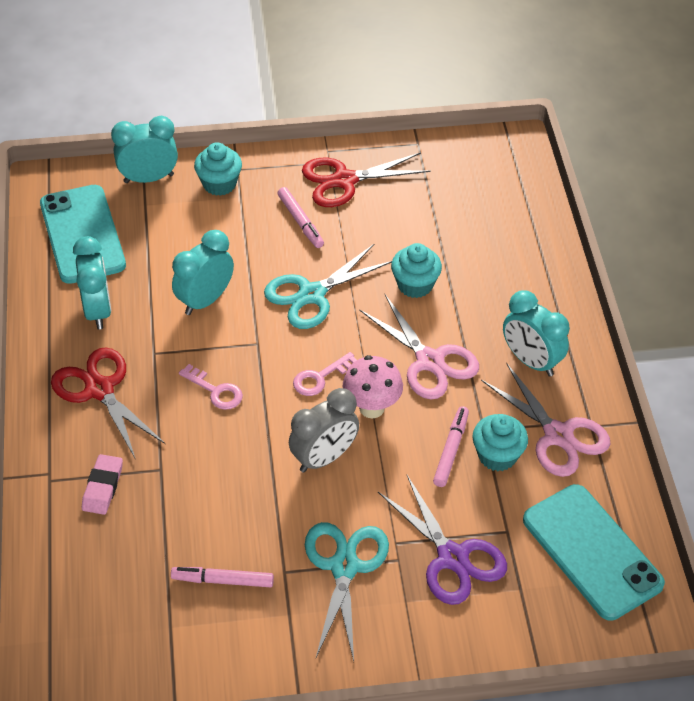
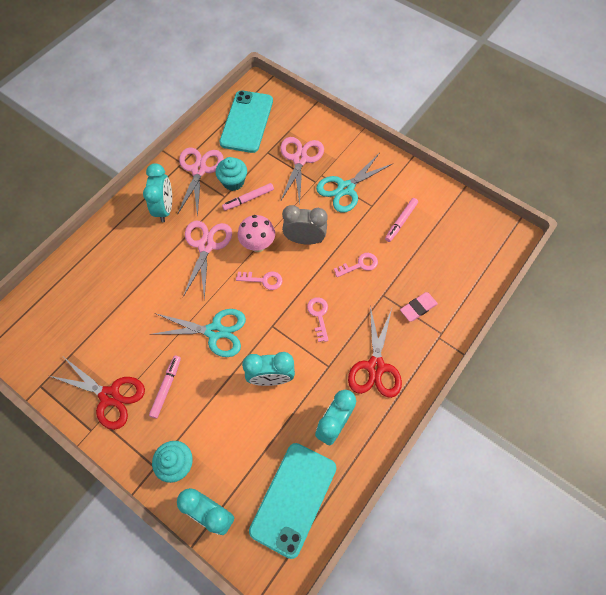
camera: 135 degrees left, 15 degrees up
(222, 580) = (401, 222): pink marker -> pink marker turned 75 degrees clockwise
(223, 481) = (359, 265): none -> pink key
(415, 285) = (161, 292): turquoise cupcake -> none
(453, 558) = (300, 159): purple scissors -> pink scissors

